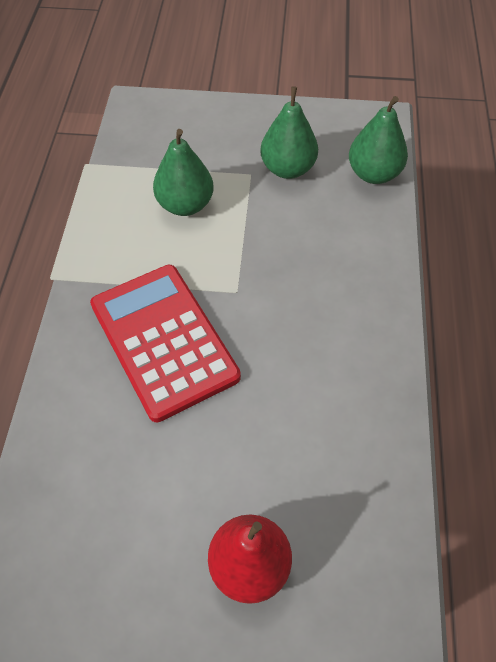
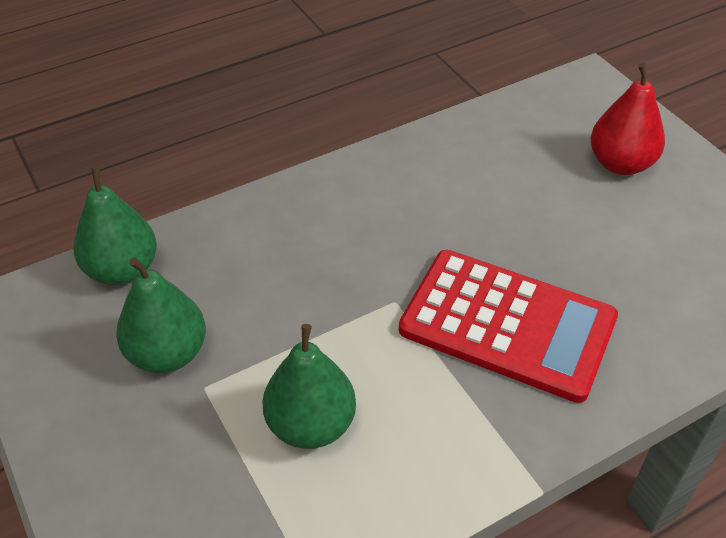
camera: 125 degrees left, 10 degrees down
(164, 340) = (507, 325): red calculator -> red calculator turned 90 degrees counterclockwise

